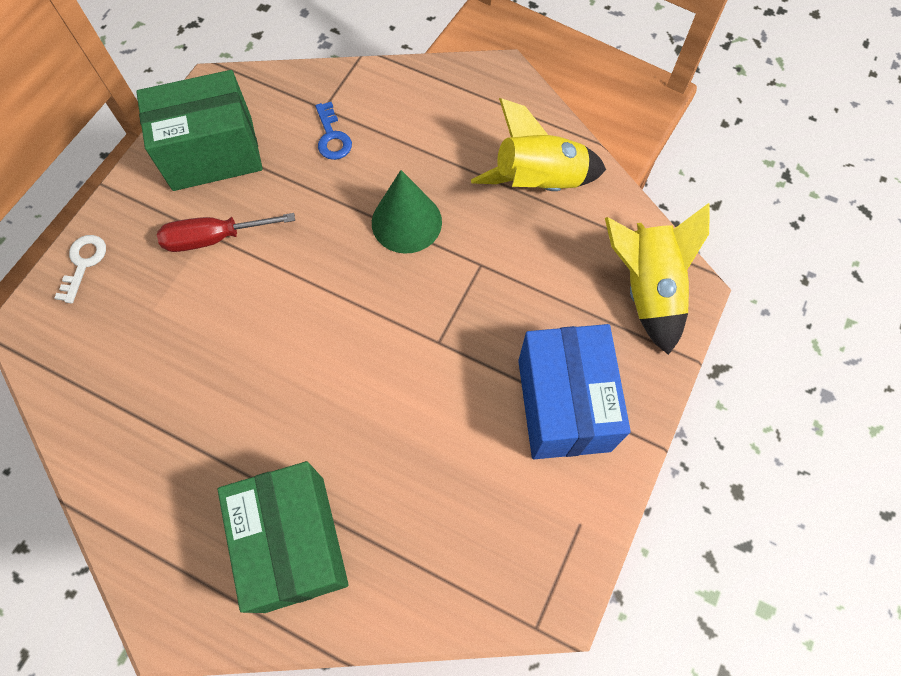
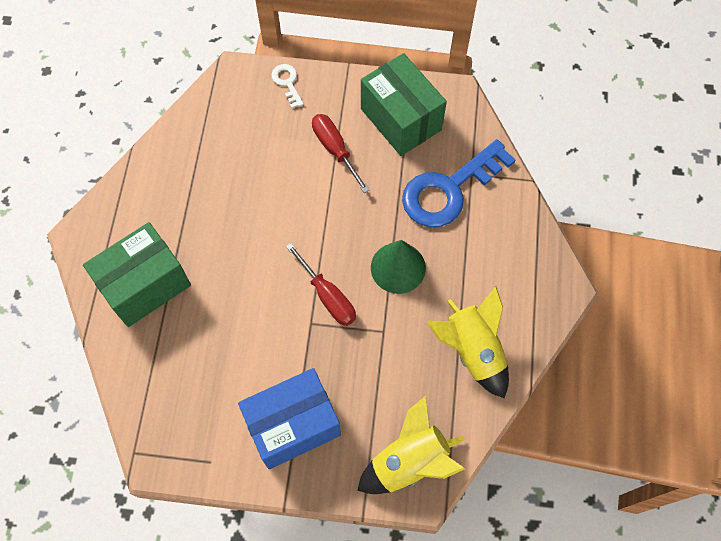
camera: 70 degrees right, 0 degrees up
(83, 263) = (287, 82): white key -> white key turned 105 degrees counterclockwise
(332, 137) = (448, 190): blue key -> blue key, size x2.26
(410, 311) = (328, 296): none -> red screwdriver

